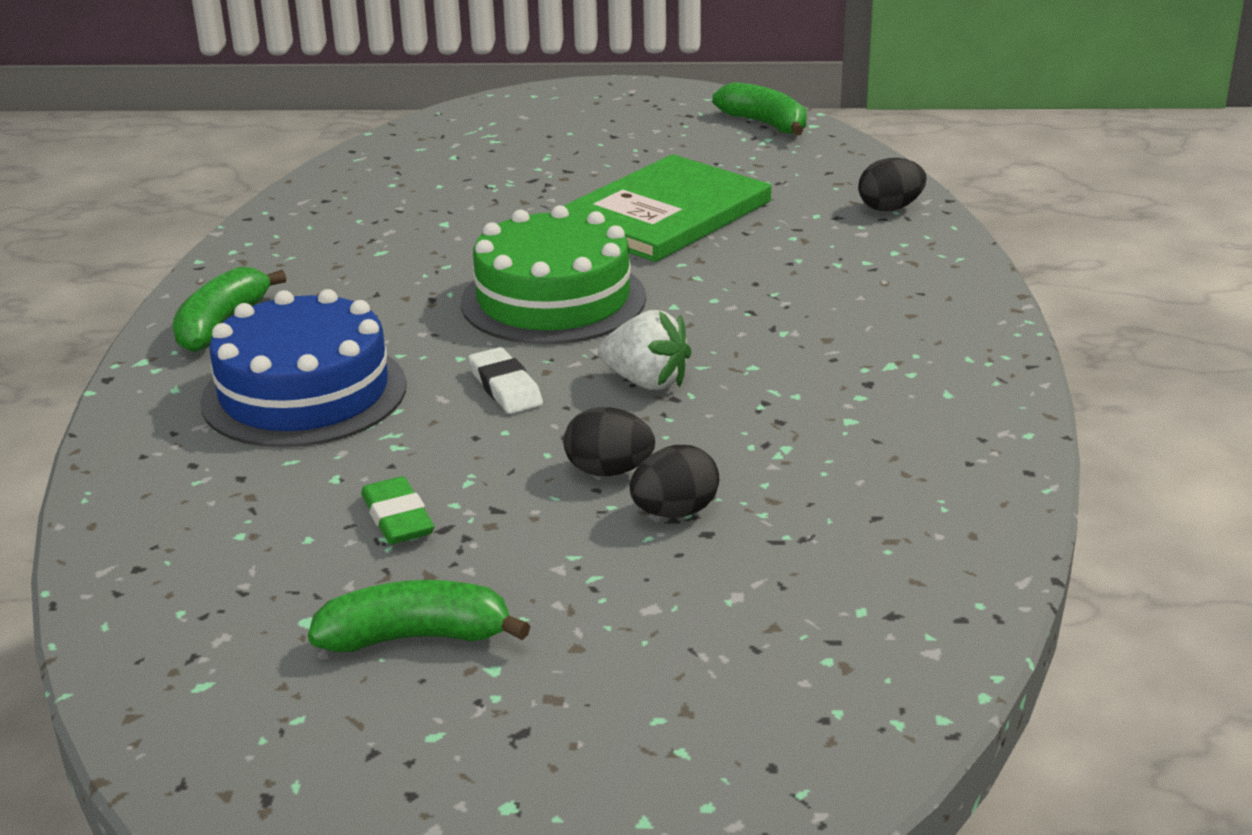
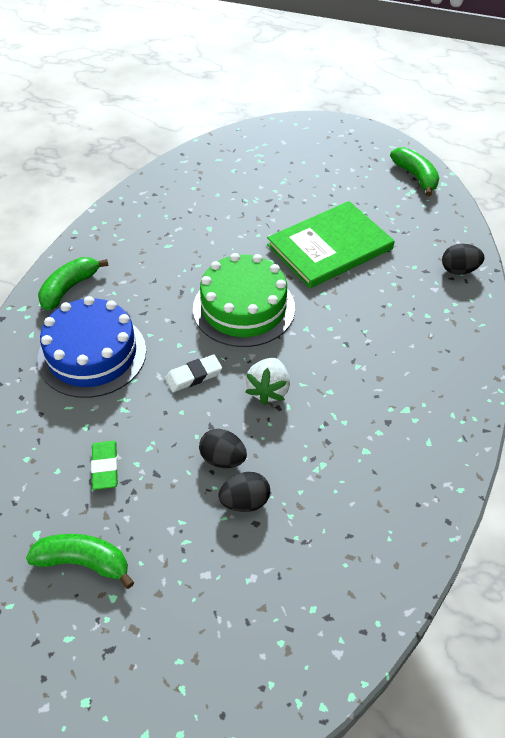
camera: 15 degrees right, 20 degrees up
(505, 387) = (193, 376): white eraser -> white eraser turned 75 degrees clockwise
(646, 382) = (268, 390): white strawberry -> white strawberry turned 60 degrees clockwise

